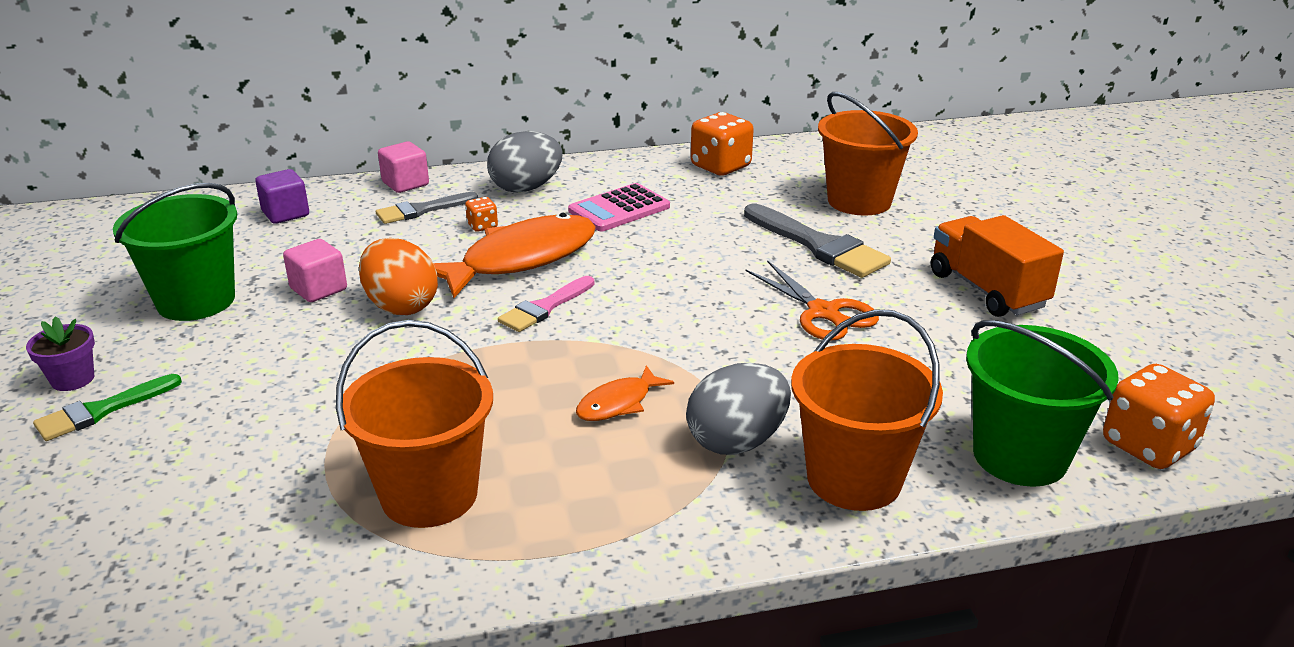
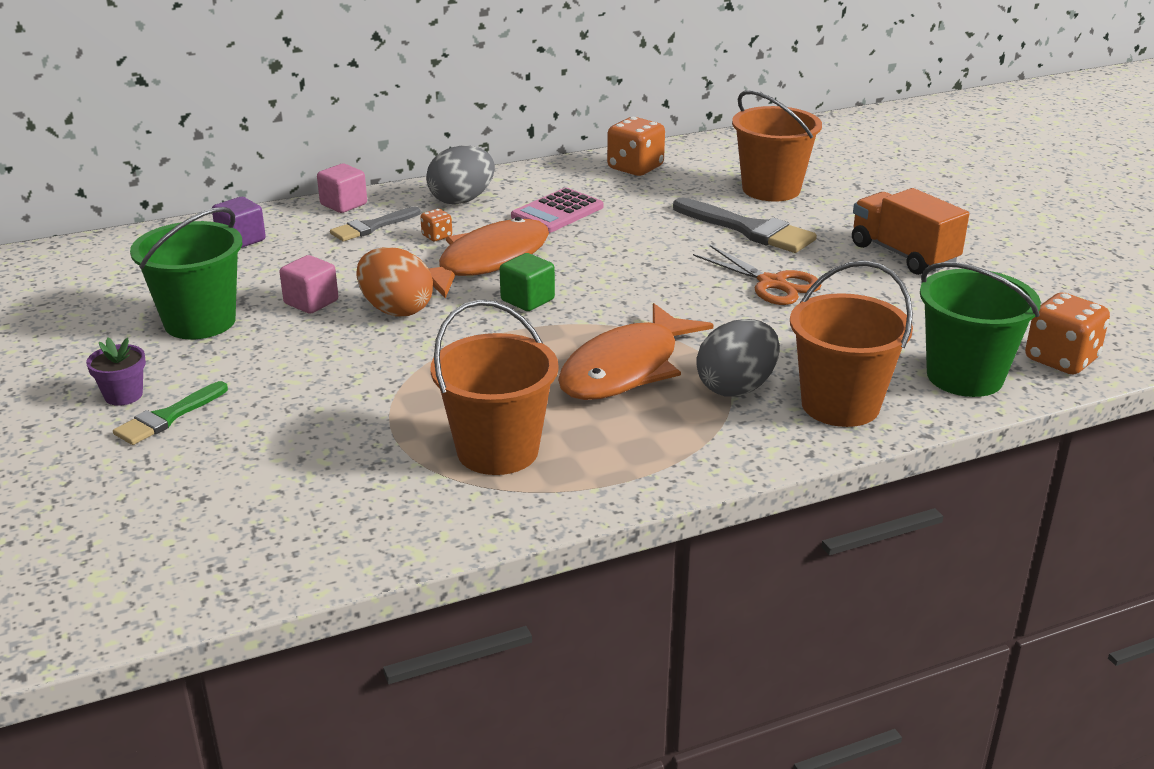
camera: 10 degrees left, 0 degrees up
(545, 307) = (527, 300): pink brush -> green cube
(618, 403) = (626, 369): orange fish -> orange fish, size x2.10

